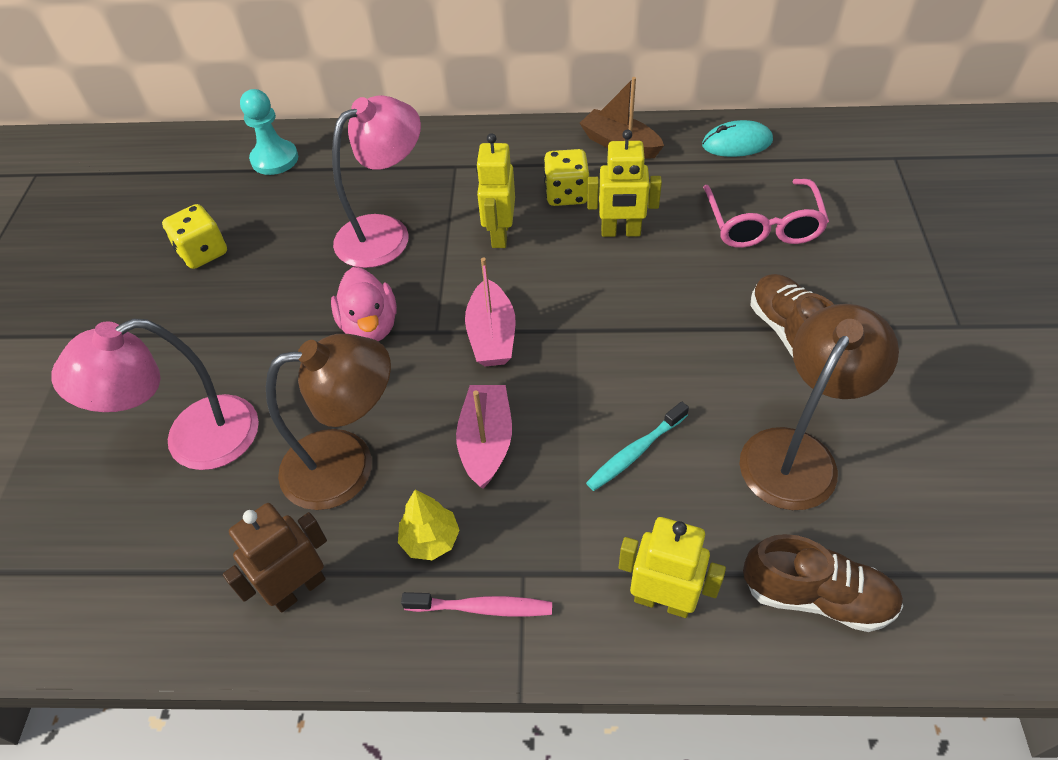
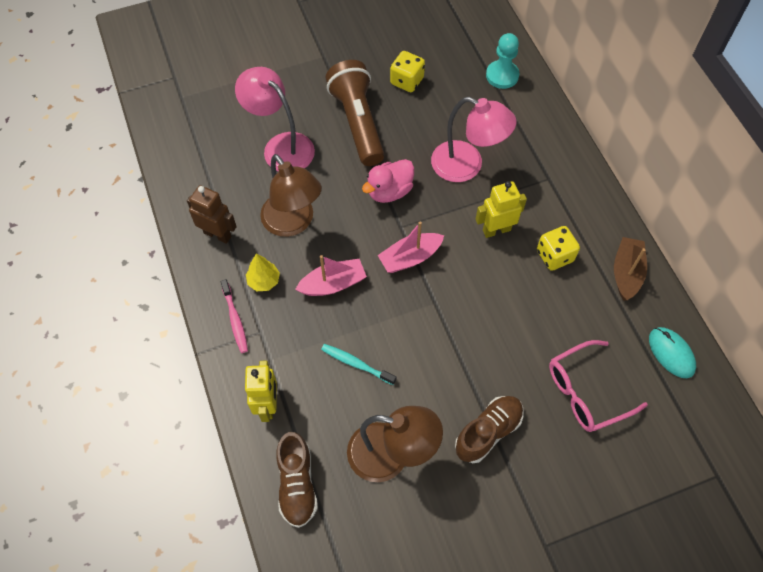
camera: 65 degrees right, 10 degrees up
(226, 328) = (357, 122): none -> brown flashlight
(620, 232) = (534, 301): yellow robot -> none

